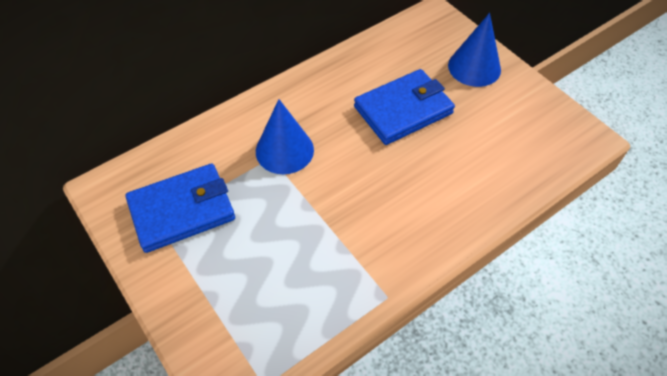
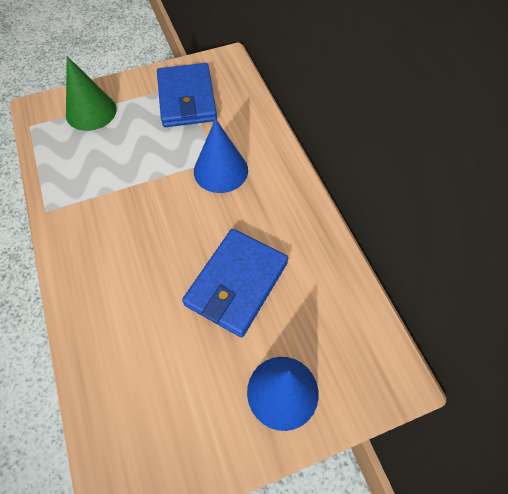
camera: 105 degrees right, 5 degrees up
(223, 313) = (91, 112): none -> green cone
(403, 110) = (236, 283): blue wallet -> blue wallet turned 45 degrees clockwise

